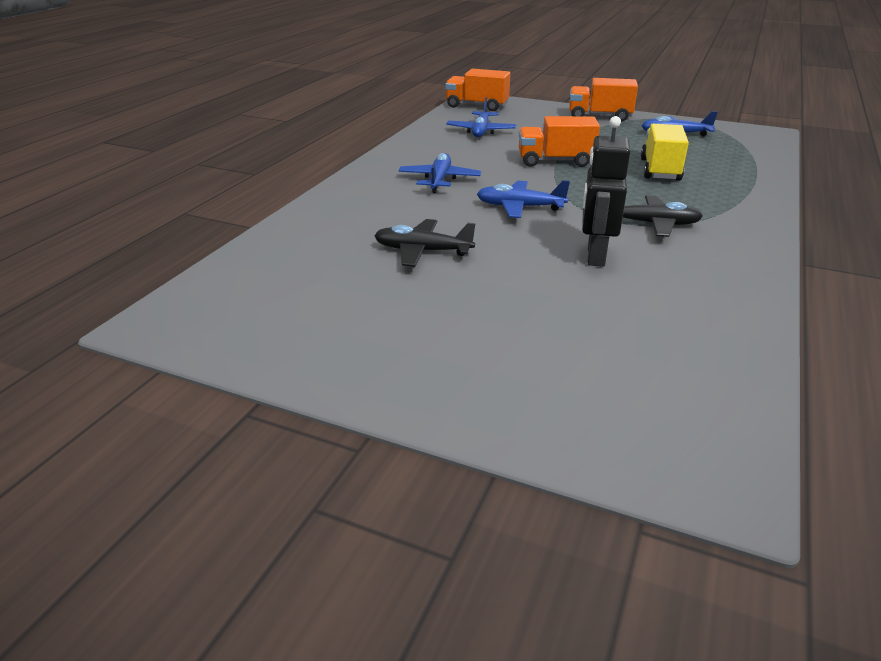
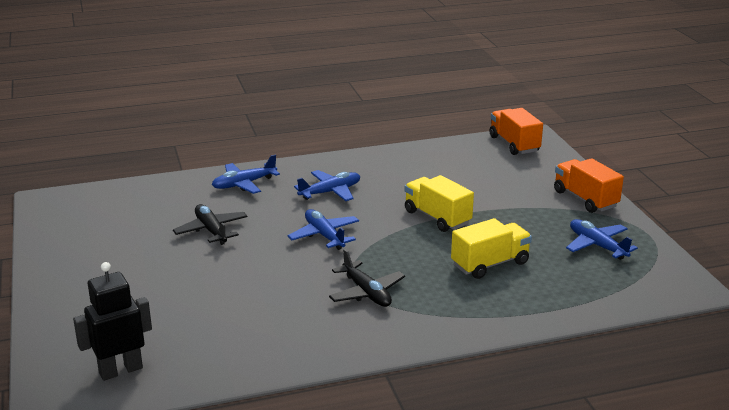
camera: 50 degrees right, 5 degrees down
(481, 131) = (455, 168): blue plane -> blue plane (244, 184)
(555, 161) = (437, 217): orange truck -> yellow truck
(595, 256) = (280, 287): black robot -> black robot (120, 370)

